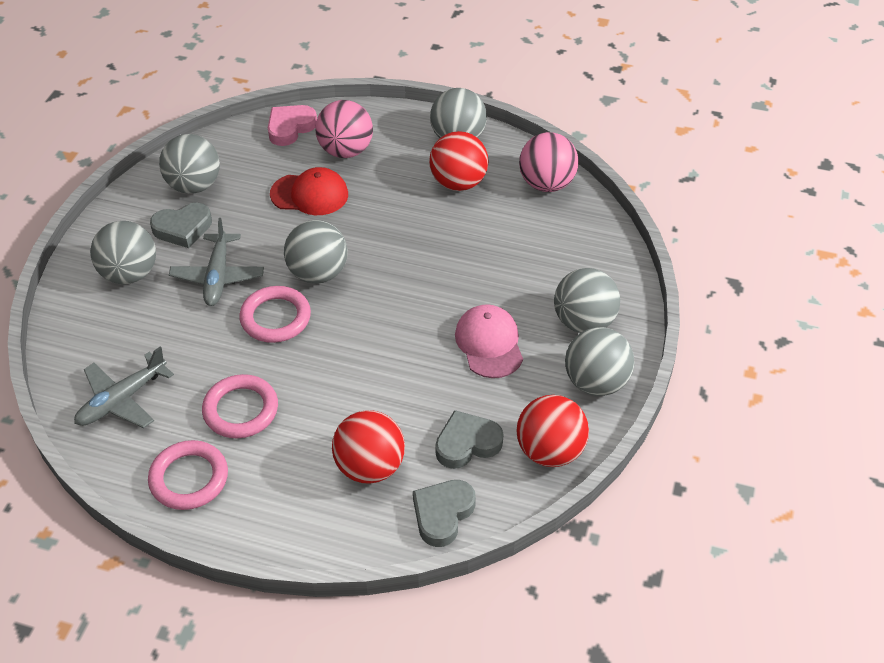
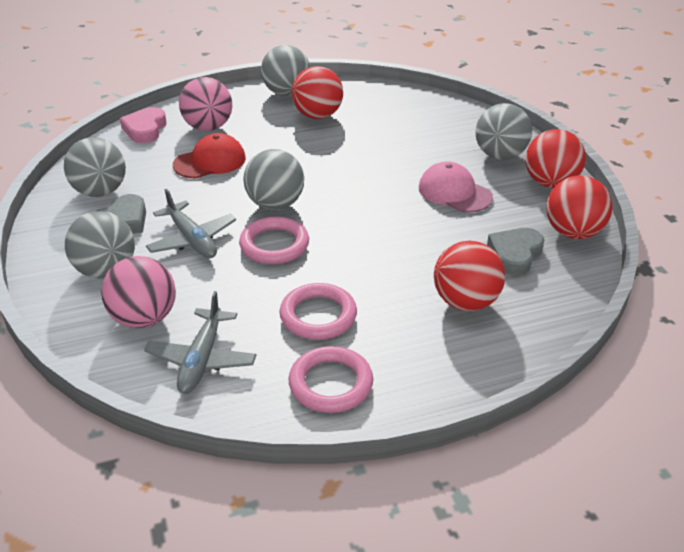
camera: 35 degrees left, 10 degrees down
(442, 514) = (554, 304): grey heart -> none
(546, 184) = (380, 95): pink ball -> pink ball (144, 318)
(596, 382) = (550, 183): grey ball -> red ball

